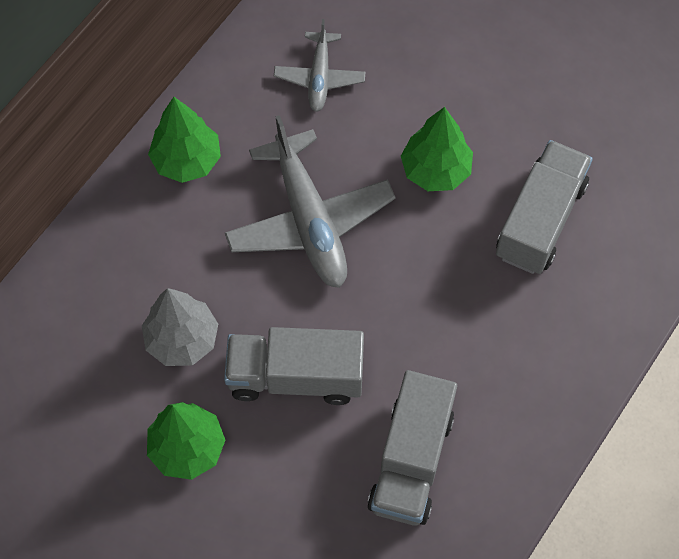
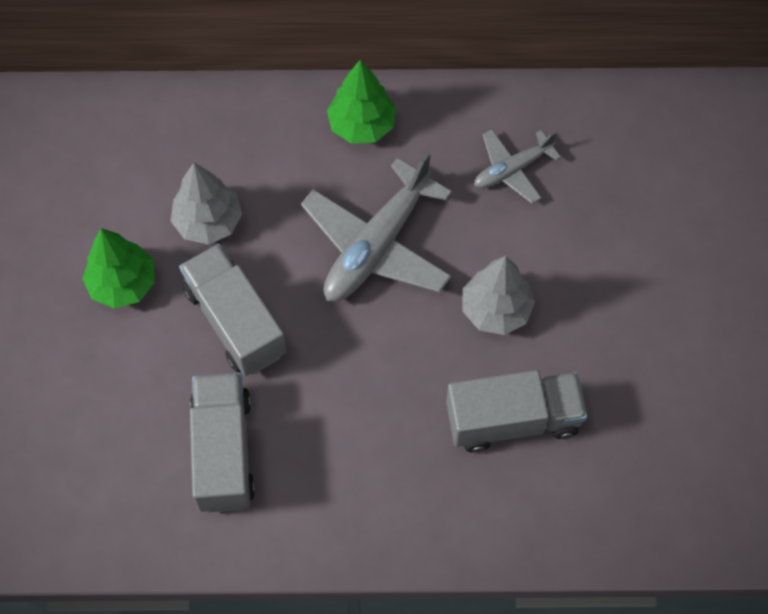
camera: 55 degrees right, 0 degrees up
(411, 461) = (223, 452): grey truck -> grey truck turned 105 degrees clockwise
(435, 170) = (495, 310): green tree -> grey tree

